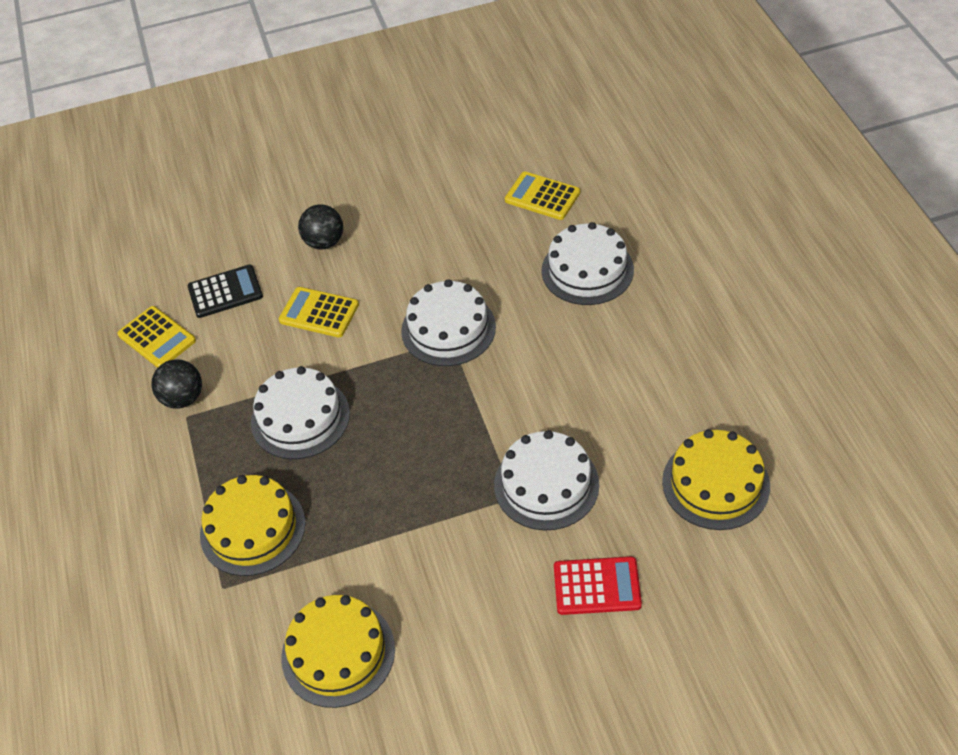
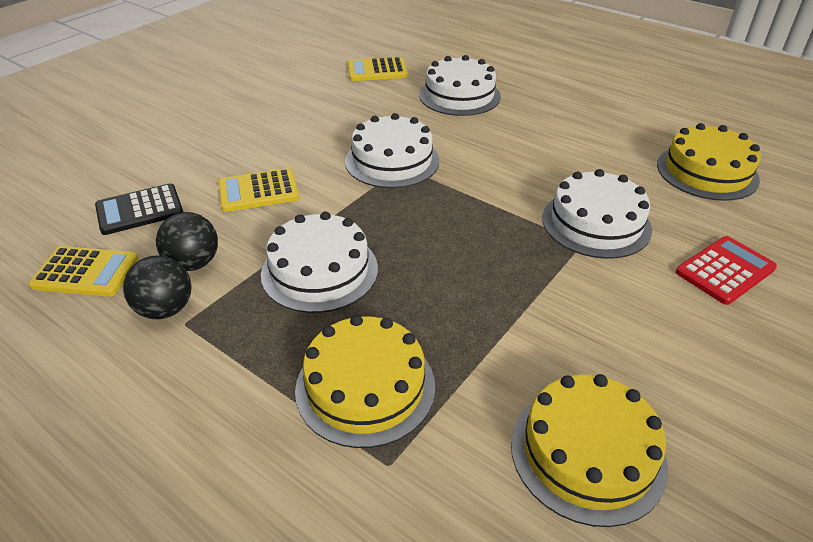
camera: 40 degrees left, 10 degrees down
(225, 292) = (139, 210): black calculator -> black calculator turned 150 degrees counterclockwise
(324, 242) = (215, 146): black ball -> black ball (193, 263)

